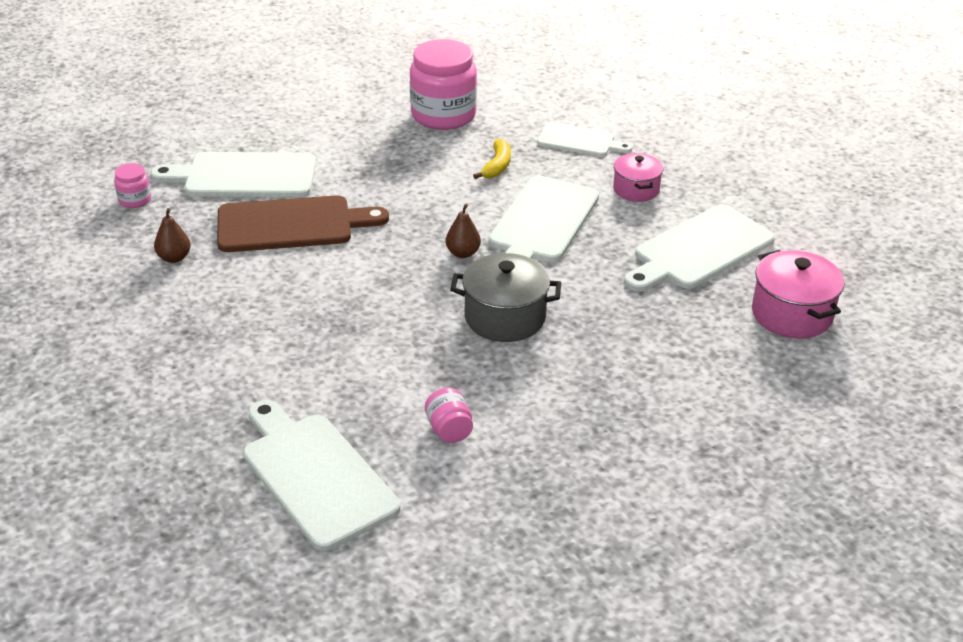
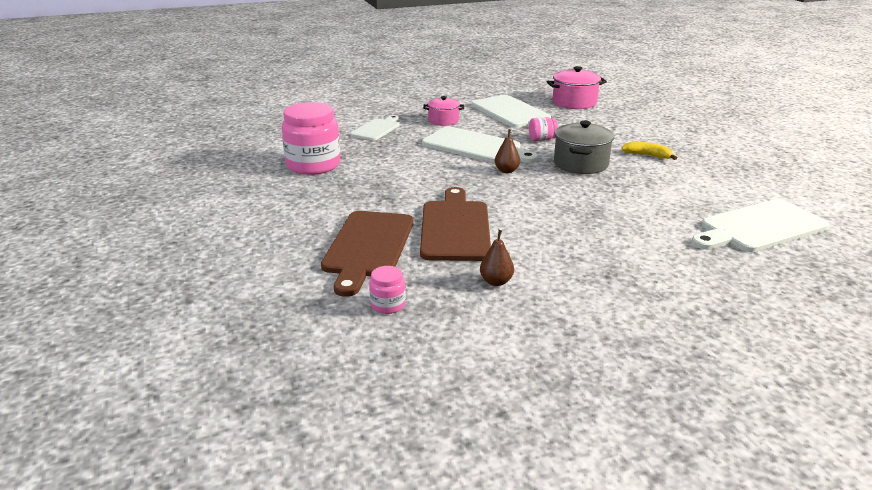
camera: 80 degrees left, 10 degrees down
(244, 176) = (367, 247): white cutting board -> brown cutting board
(449, 429) = (697, 186): pink jar -> pink jar (542, 139)
(497, 166) = (397, 153): yellow banana -> yellow banana (648, 155)

